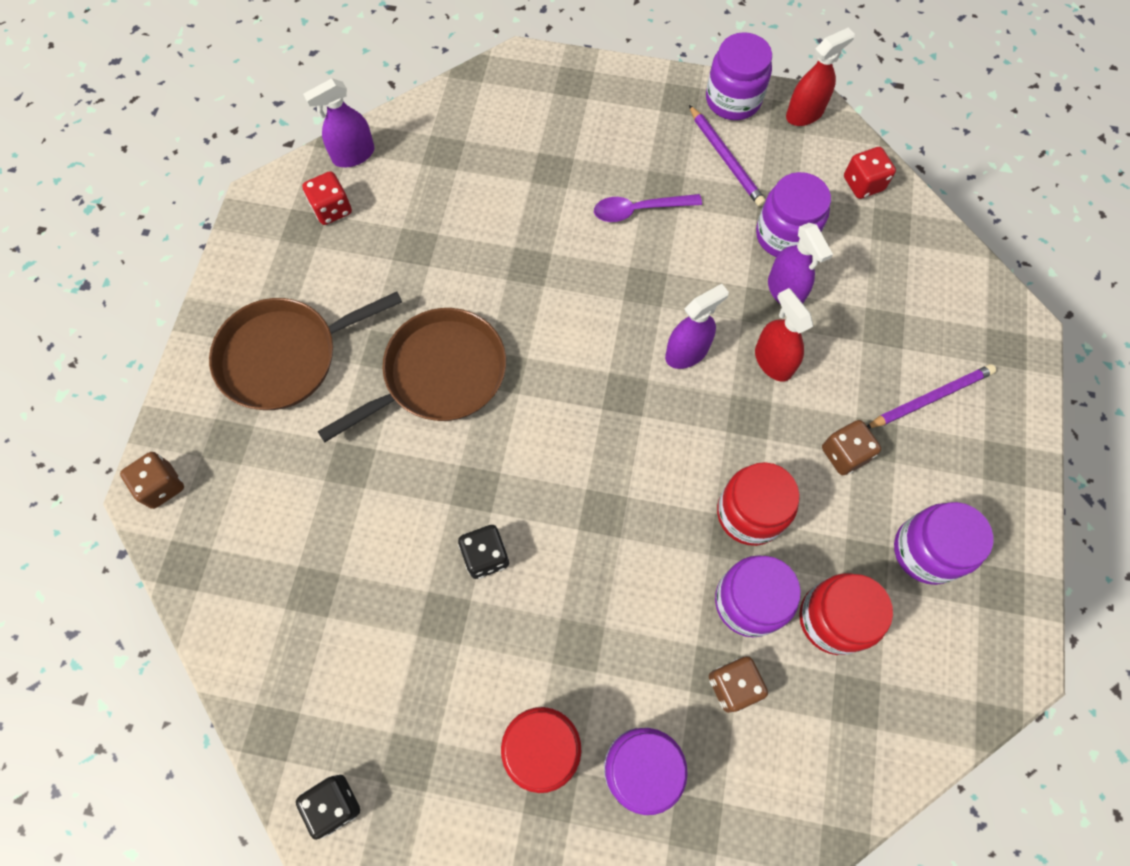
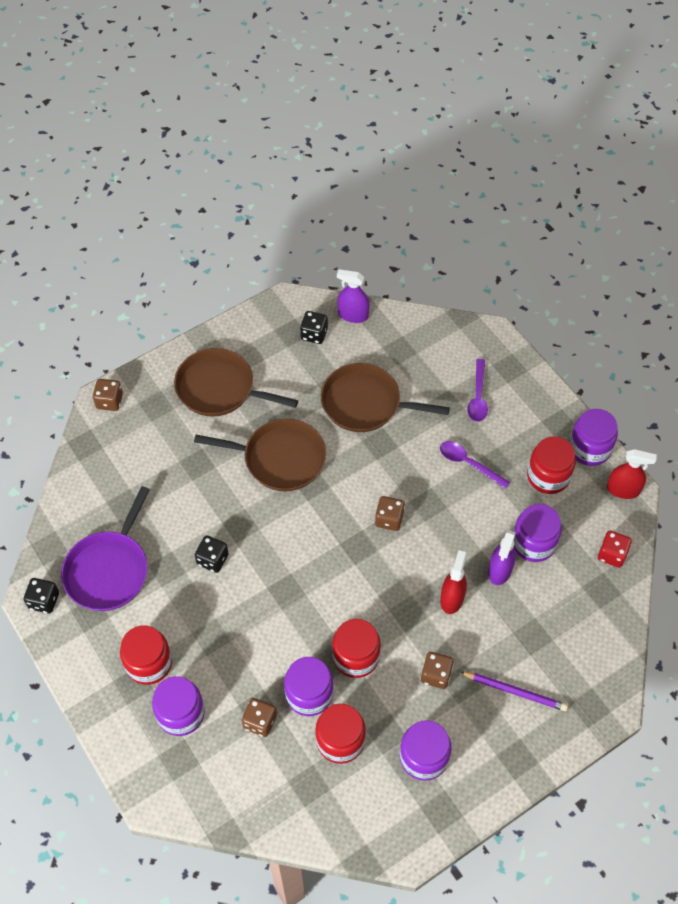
camera: 45 degrees right, 10 degrees down
(332, 209) = (314, 334): red dice -> black dice
(376, 686) = (109, 570): none -> purple pan
(467, 237) = (365, 403): none -> brown pan
(575, 136) = (478, 397): none -> purple spoon
(624, 336) = (389, 519): none -> brown dice
(687, 352) = (412, 554): purple spray bottle -> none
(726, 158) = (548, 476): purple pencil -> red jar

